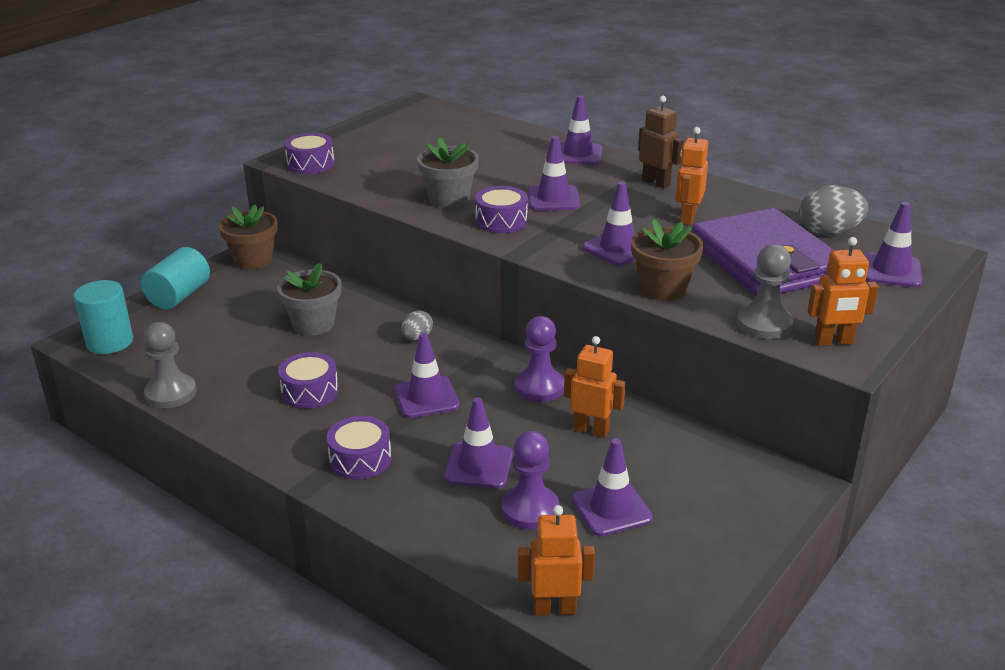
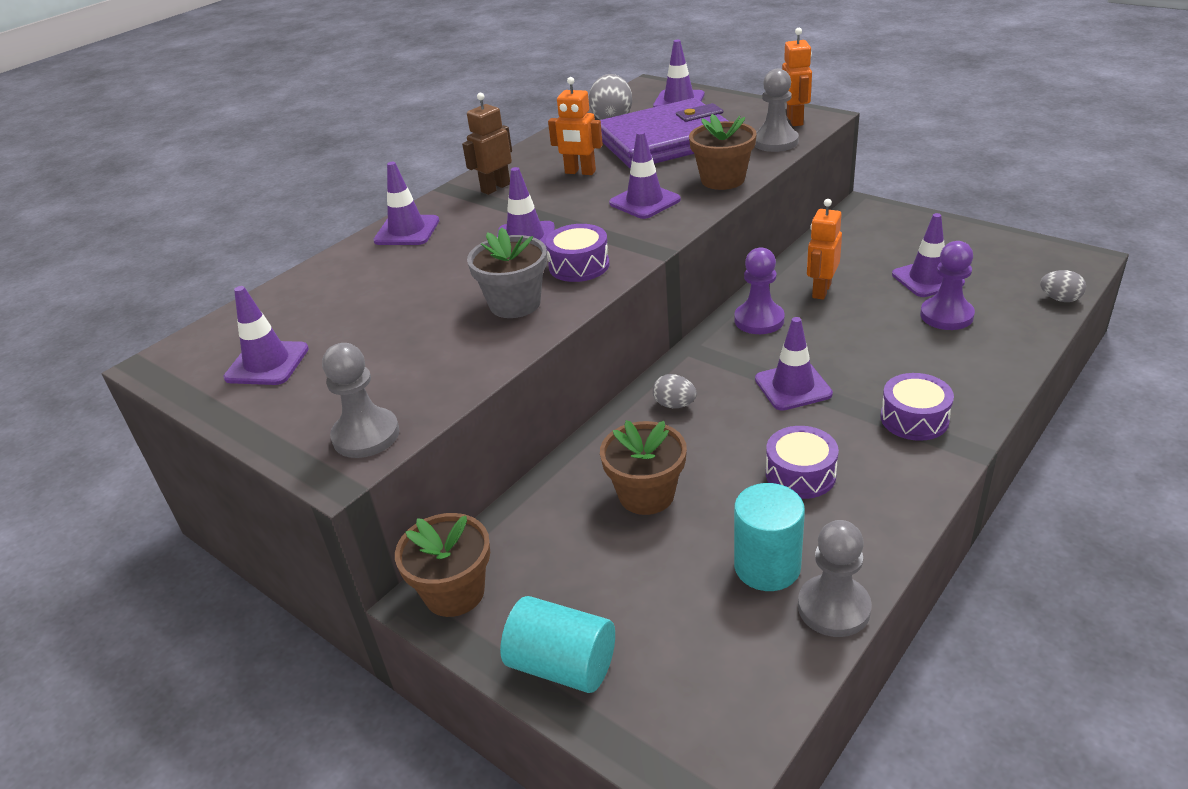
camera: 85 degrees left, 5 degrees up
(110, 342) = (709, 725): turquoise cylinder -> turquoise cylinder (767, 566)
(310, 164) = (366, 435): purple drum -> grey pawn
(313, 324) = (646, 495): grey flower pot -> brown flower pot
(478, 466) = (896, 346): purple traffic cone -> purple traffic cone (267, 363)
(554, 609) = (1060, 299): orange robot -> grey egg

